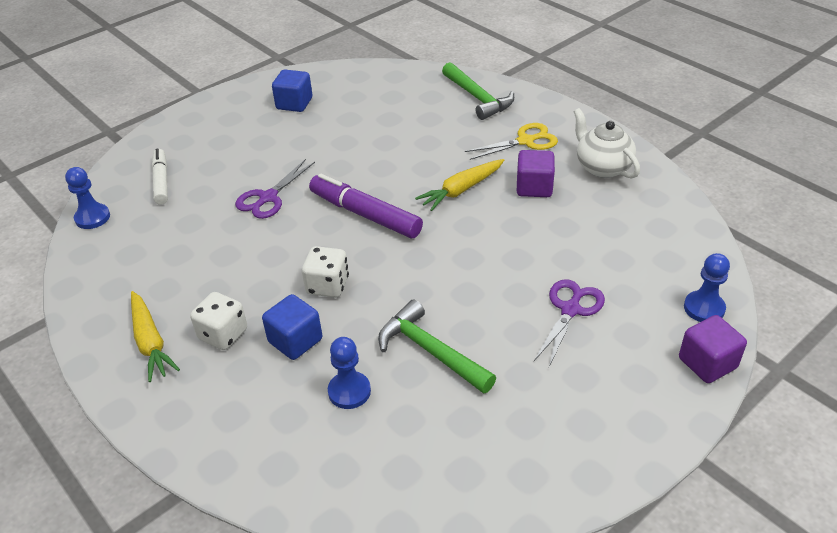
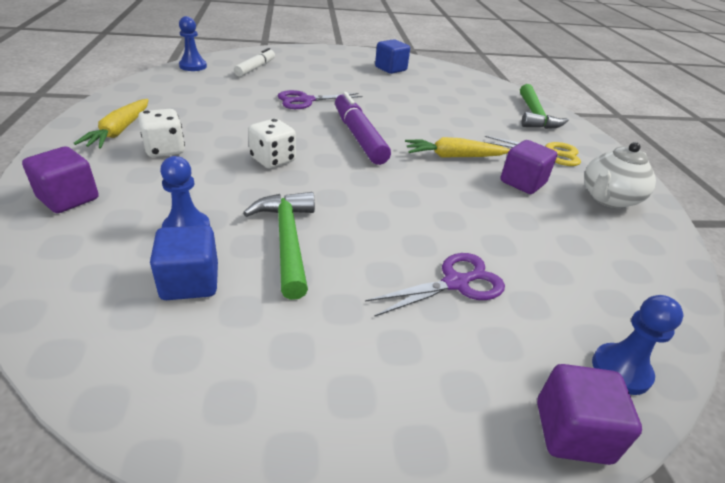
camera: 30 degrees right, 5 degrees down
(219, 431) = (68, 198): none -> purple cube
(295, 341) = (202, 177): blue cube -> blue cube (190, 282)
(602, 167) = (608, 199): white teapot -> white teapot turned 135 degrees counterclockwise

